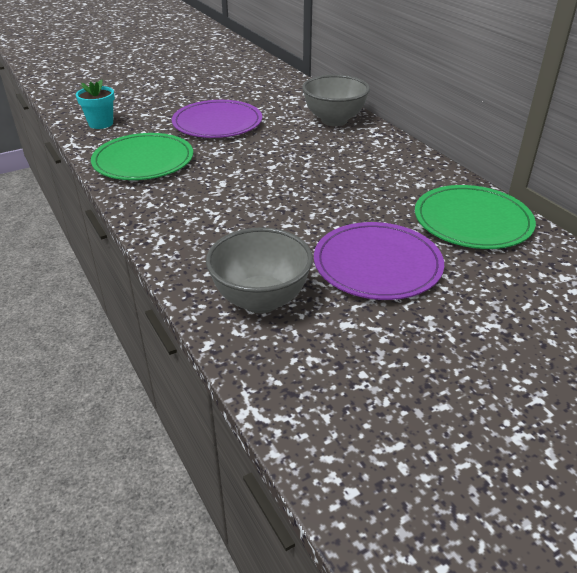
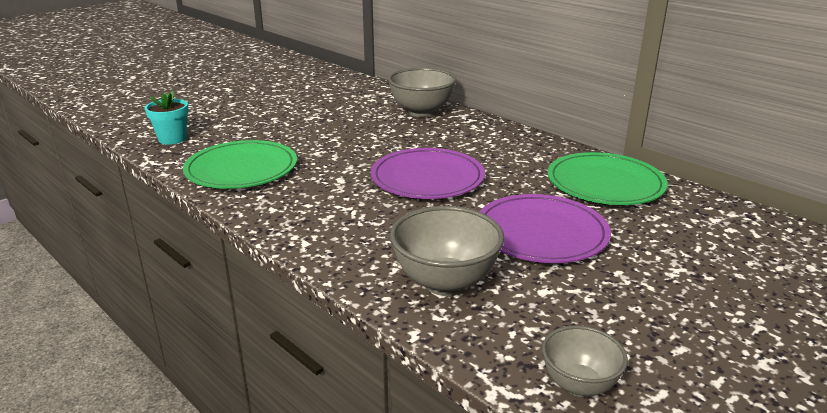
camera: 15 degrees left, 10 degrees down
(217, 123) = (303, 126): purple plate -> purple plate (427, 178)
(325, 421) = (579, 385): none -> grey bowl

